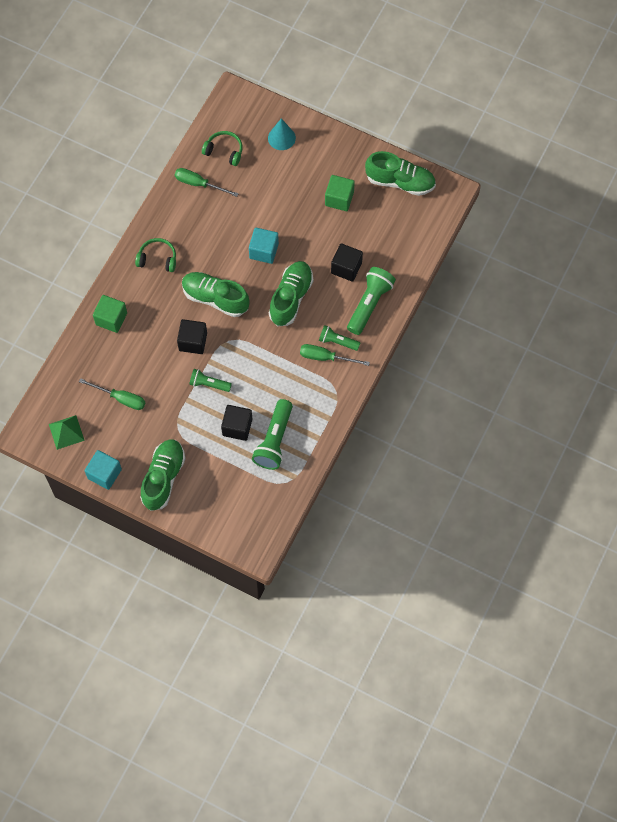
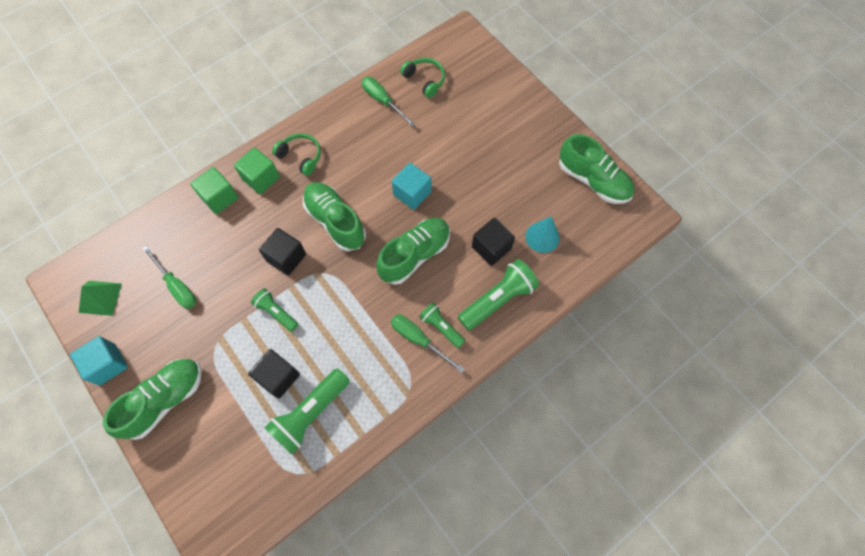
camera: 25 degrees right, 0 degrees up
(281, 138) = (488, 89): turquoise cone -> turquoise cone (542, 237)
(339, 199) = (518, 172): green cube -> green cube (261, 178)

